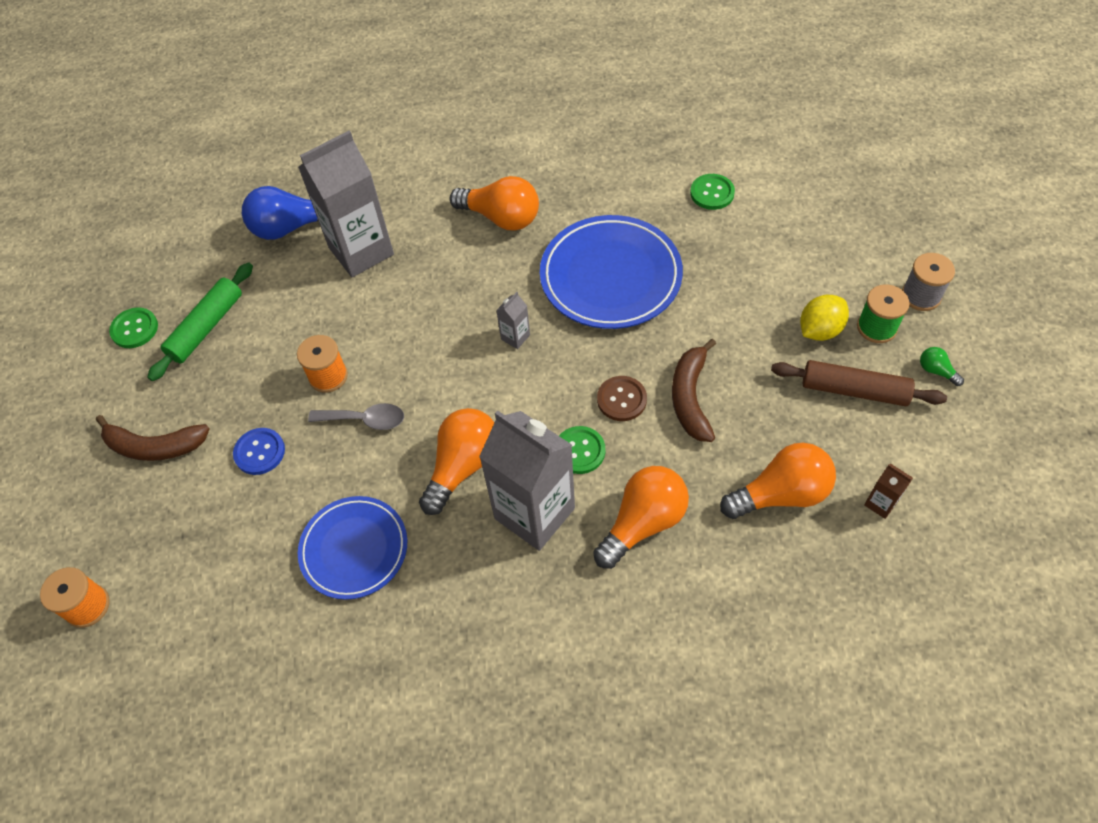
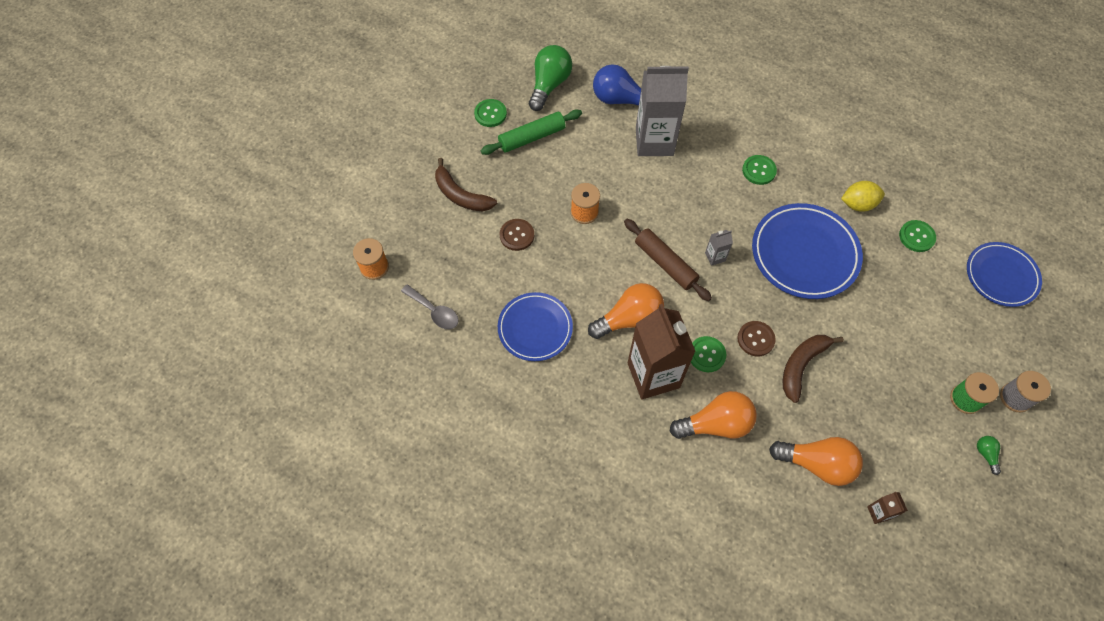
camera: 30 degrees right, 5 degrees up
(191, 256) = (549, 85): none -> green light bulb
(259, 452) = (517, 235): blue button -> brown button
(365, 420) = (589, 253): grey spoon -> grey spoon (434, 311)
(501, 217) = (759, 170): orange light bulb -> green button
(534, 513) = (653, 375): grey carton -> brown carton
(819, 330) = (923, 376): yellow lemon -> yellow lemon (858, 204)
(820, 184) = (1001, 276): none -> blue plate
(854, 390) = (917, 430): brown rolling pin -> brown rolling pin (665, 263)

